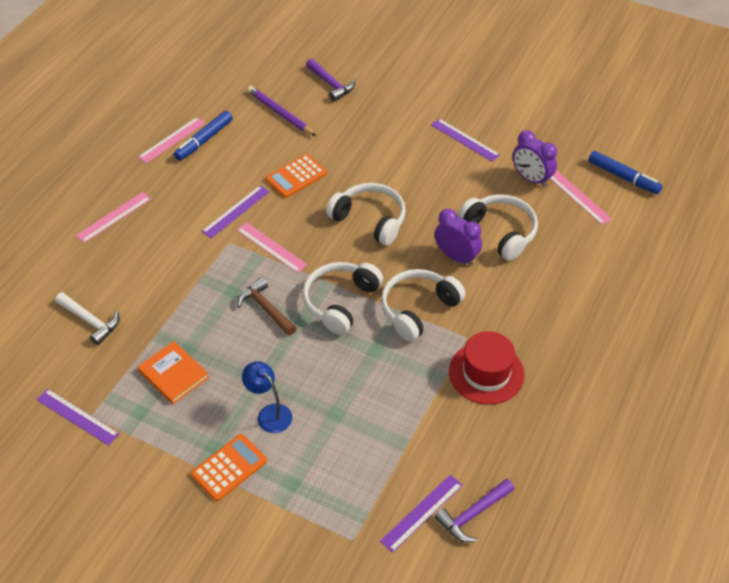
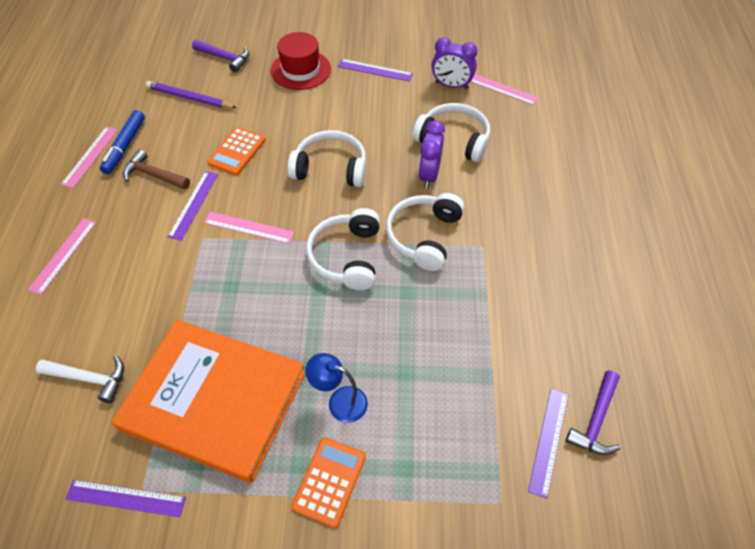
camera: 25 degrees left, 5 degrees up
(173, 374) = (214, 401): orange book -> orange book, size x2.27
(265, 308) = (276, 291): brown hammer -> brown hammer (153, 175)
(456, 257) = (429, 175): purple clock -> purple clock turned 90 degrees counterclockwise
(486, 373) = (521, 273): red hat -> red hat (300, 70)
(623, 177) = (525, 60): blue marker -> none

